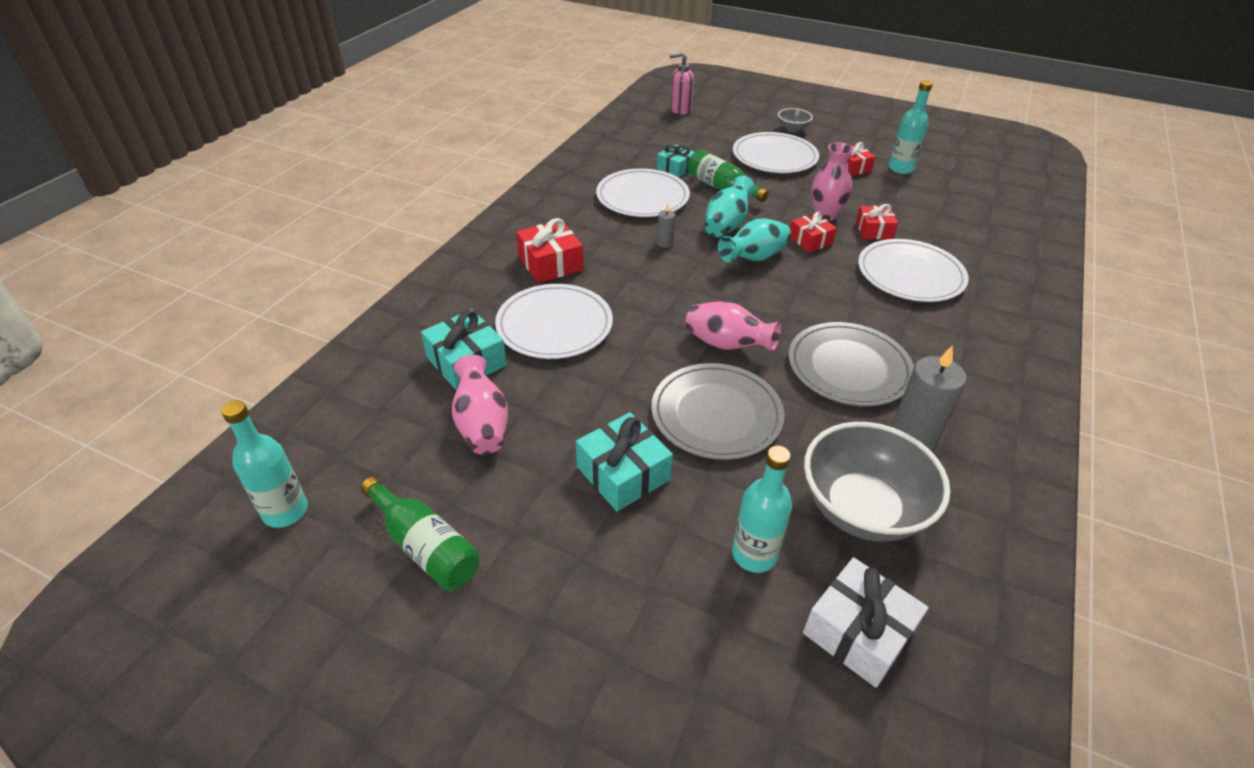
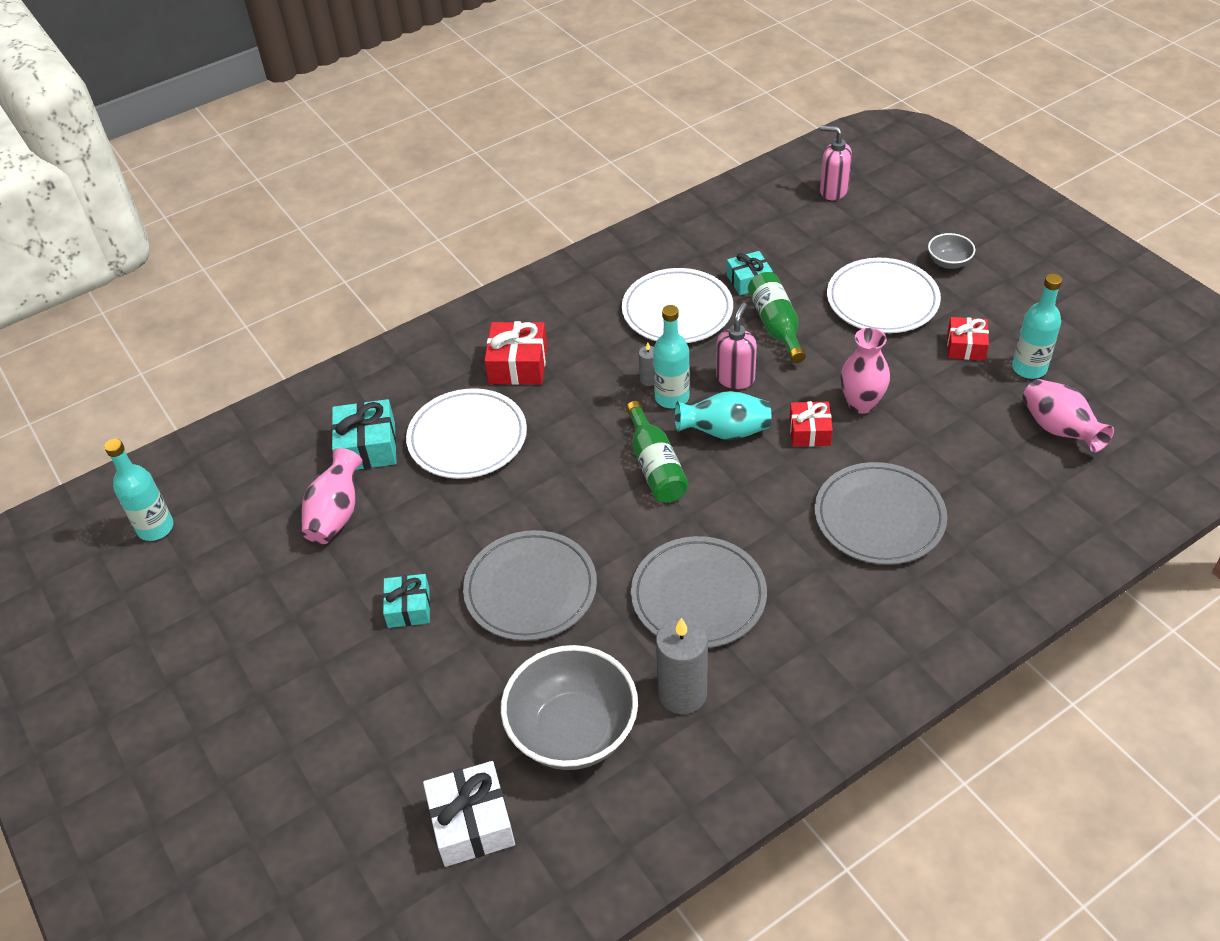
camera: 35 degrees right, 5 degrees up
(425, 546) = (226, 600): green bottle -> green bottle (655, 466)
(623, 473) = (408, 608): turquoise gift -> turquoise gift, size x0.66
(726, 225) = (735, 378): turquoise vase -> pink soap dispenser
(727, 345) = (604, 522): pink vase -> pink vase (1059, 430)
(754, 554) = (449, 724): turquoise bottle -> turquoise bottle (672, 397)
(874, 230) = (898, 445): red gift -> none
(910, 274) = (879, 517): white plate -> grey plate

